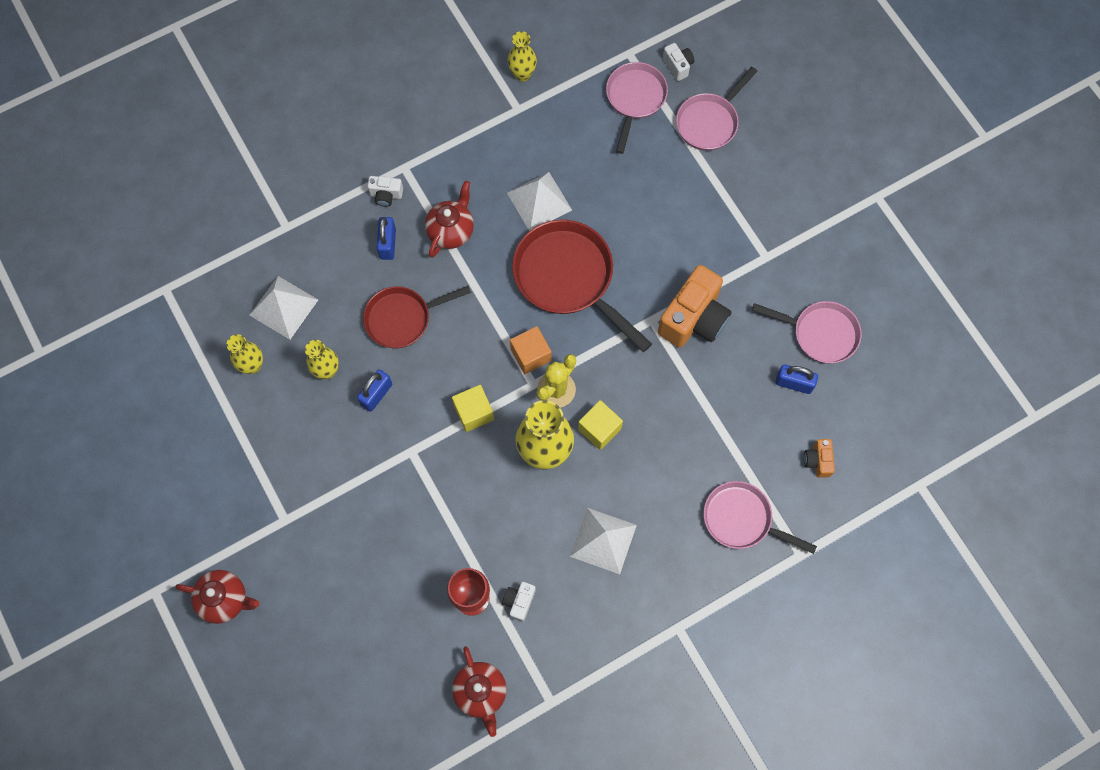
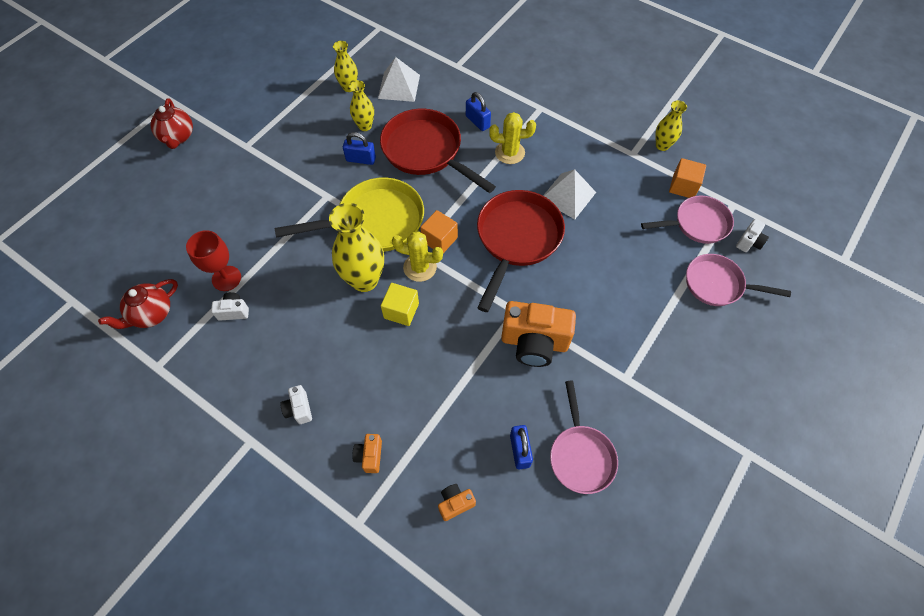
camera: 65 degrees right, 10 degrees down
(386, 195) = (513, 106): white camera -> white camera (299, 409)
(388, 244) = (477, 122): blue padlock -> blue padlock turned 75 degrees clockwise
(402, 318) = (426, 151): red pan -> red pan, size x1.55
(451, 231) = (510, 152): red teapot -> yellow cactus
(474, 412) = (375, 222): yellow cube -> yellow pan
(584, 85) = (683, 186): none -> orange cube
(603, 540) = (307, 351): white pyramid -> none
(741, 519) = (369, 456): pink pan -> orange camera

